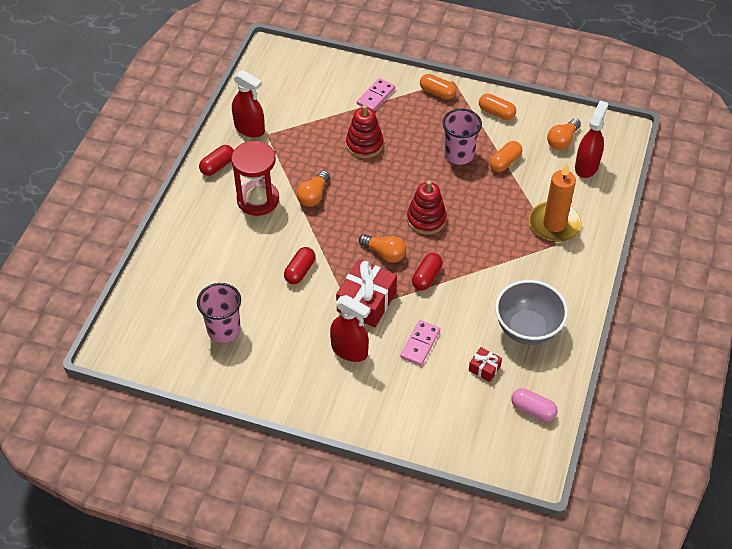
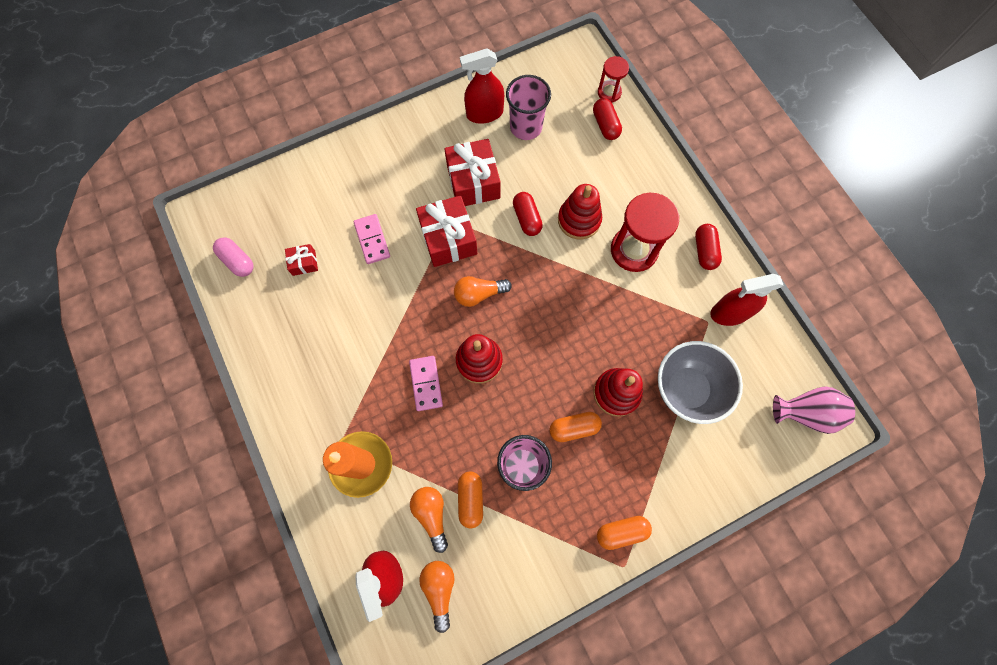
camera: 135 degrees right, 20 degrees up
(135, 303) = (609, 92): none -> red hourglass
(268, 243) = (579, 220): none -> red stacking toy
(276, 63) = (805, 413): none -> pink vase
(306, 324) = (473, 182): none -> red gift
(313, 196) = (596, 296): orange light bulb -> orange light bulb (432, 514)
(349, 350) = (420, 190): red spray bottle -> red spray bottle (484, 114)
(376, 96) = (671, 464): pink domino -> pink domino (426, 383)
(427, 277) = (423, 303): red capsule -> red capsule (605, 125)
(496, 113) = (538, 563): orange capsule -> orange capsule (574, 428)
(527, 329) = (297, 328): grey bowl -> grey bowl (687, 389)
(533, 410) = (238, 261): pink capsule -> pink capsule turned 60 degrees clockwise

